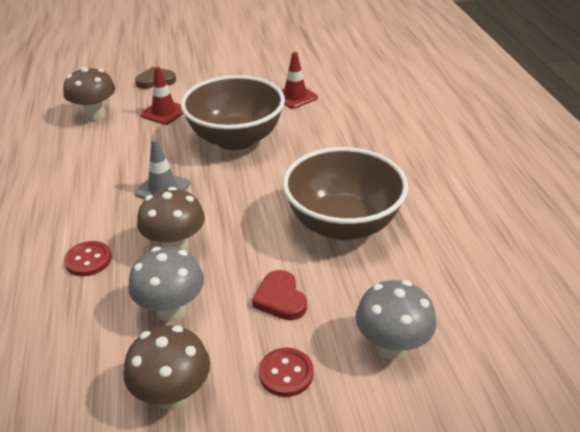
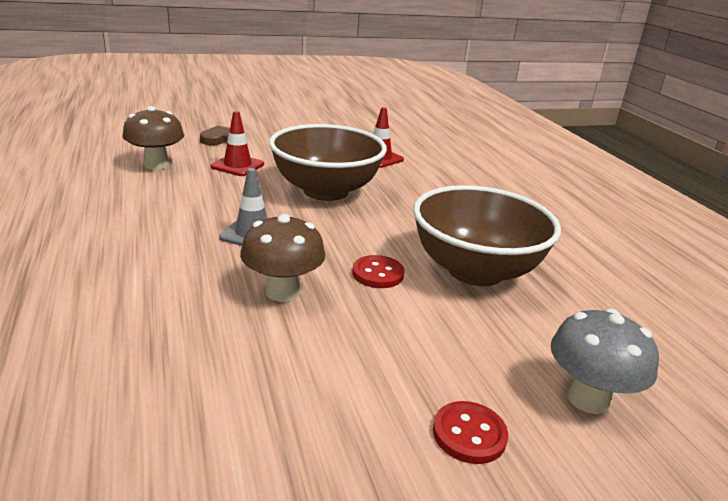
camera: 10 degrees left, 10 degrees down
(88, 260) = (171, 305): red button -> red button (378, 274)
(171, 310) = (295, 361): grey mushroom -> none
(173, 395) = (323, 467): brown mushroom -> none
(280, 299) = (430, 347): red heart -> none

